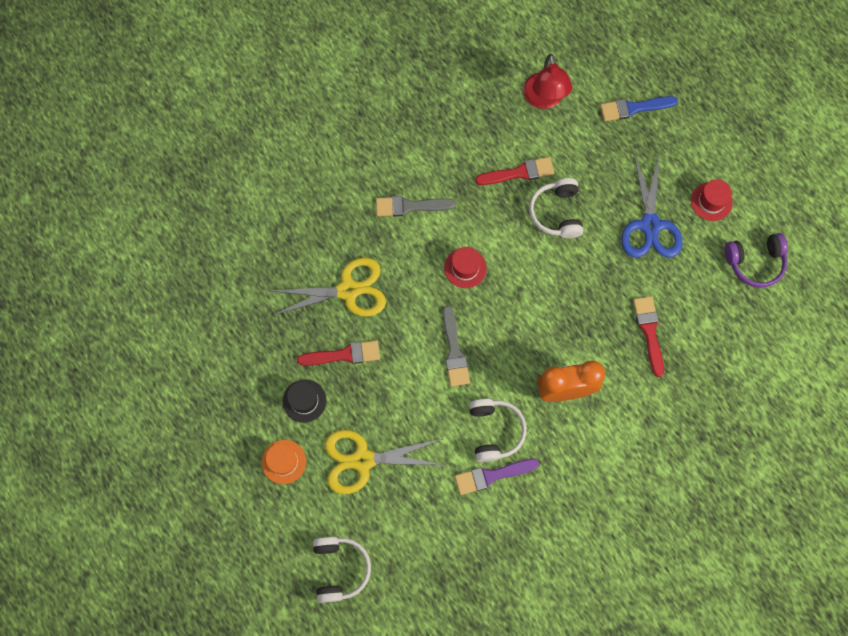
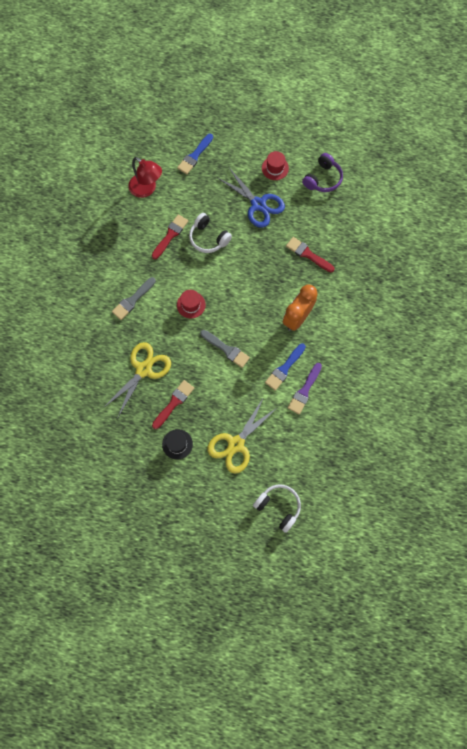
camera: 45 degrees left, 0 degrees up
(284, 461) = (197, 483): orange hat -> none
(494, 431) = (284, 368): white headphones -> blue brush

